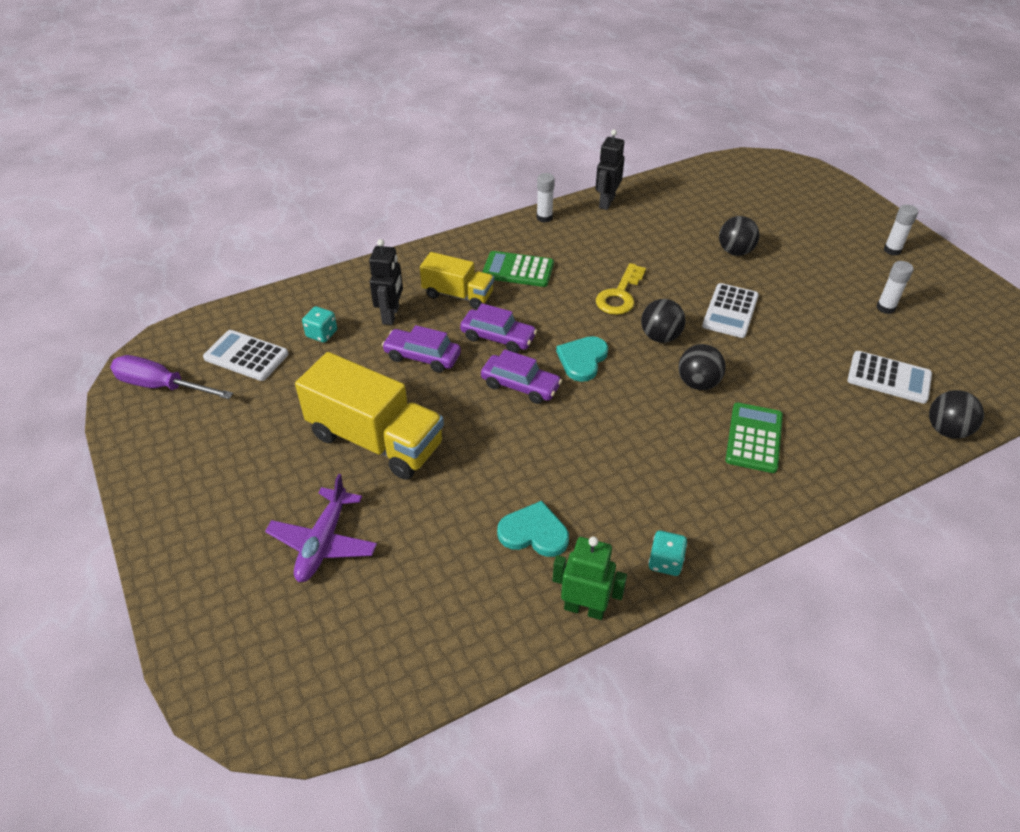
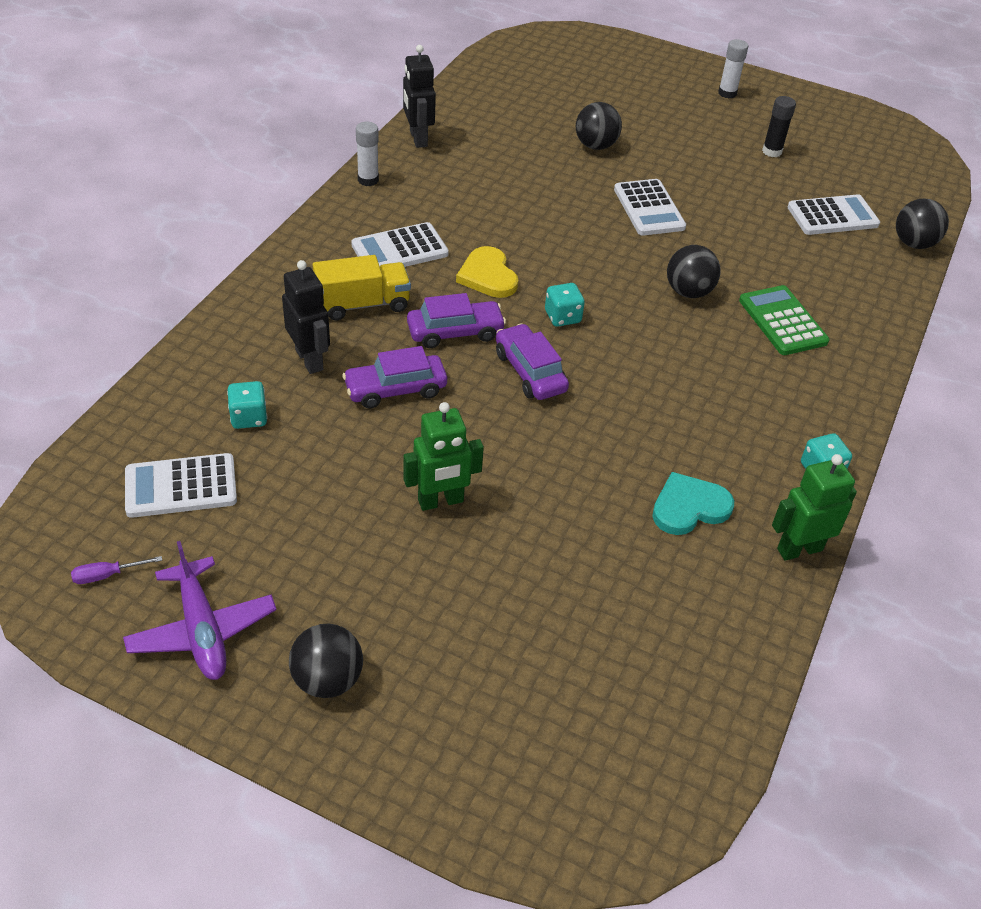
camera: 40 degrees left, 0 degrees up
(161, 386) = (107, 575): purple screwdriver -> purple screwdriver, size x0.44
(323, 542) = (501, 634): purple plane -> purple plane (202, 629)
(376, 440) = (441, 501): yellow truck -> green robot
(518, 270) = (400, 250): green calculator -> white calculator
(520, 386) = (530, 372): purple car -> purple car turned 105 degrees counterclockwise
(559, 310) = (488, 276): none -> yellow heart
(582, 359) = (562, 317): turquoise heart -> turquoise dice
(620, 294) = (531, 234): yellow key -> none
(660, 337) = (611, 261): black ball -> black ball (327, 680)
(885, 308) = (772, 151): white glue stick -> black glue stick

